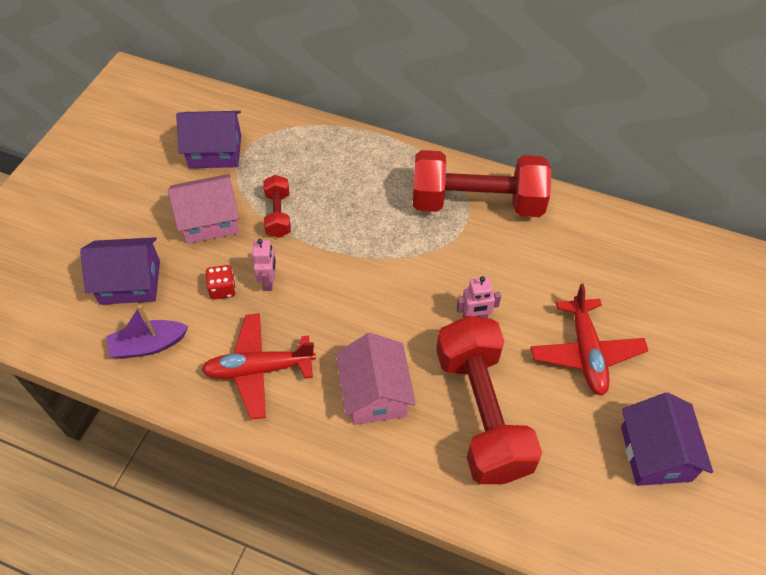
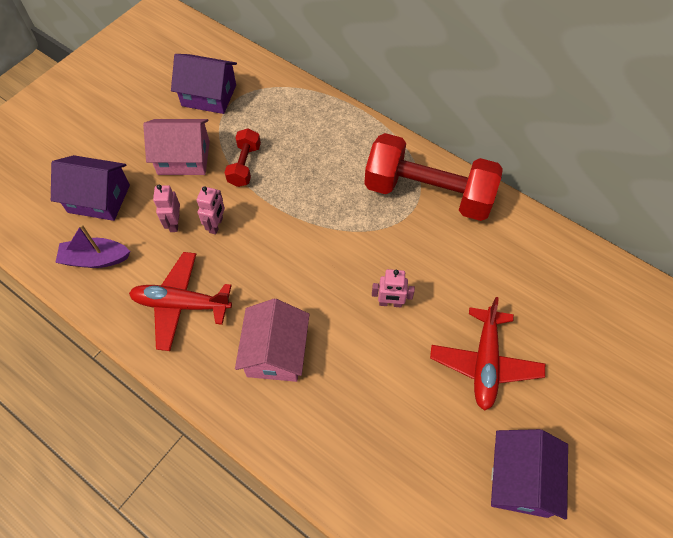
camera: 15 degrees right, 5 degrees up
(222, 289) = (174, 223): red dice -> pink robot
(481, 413) = (366, 396): red dumbbell -> none

